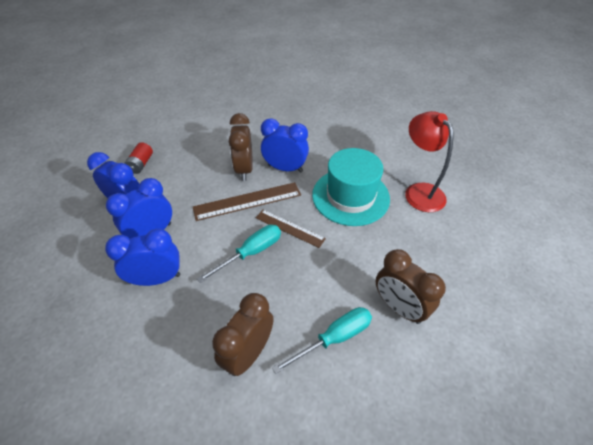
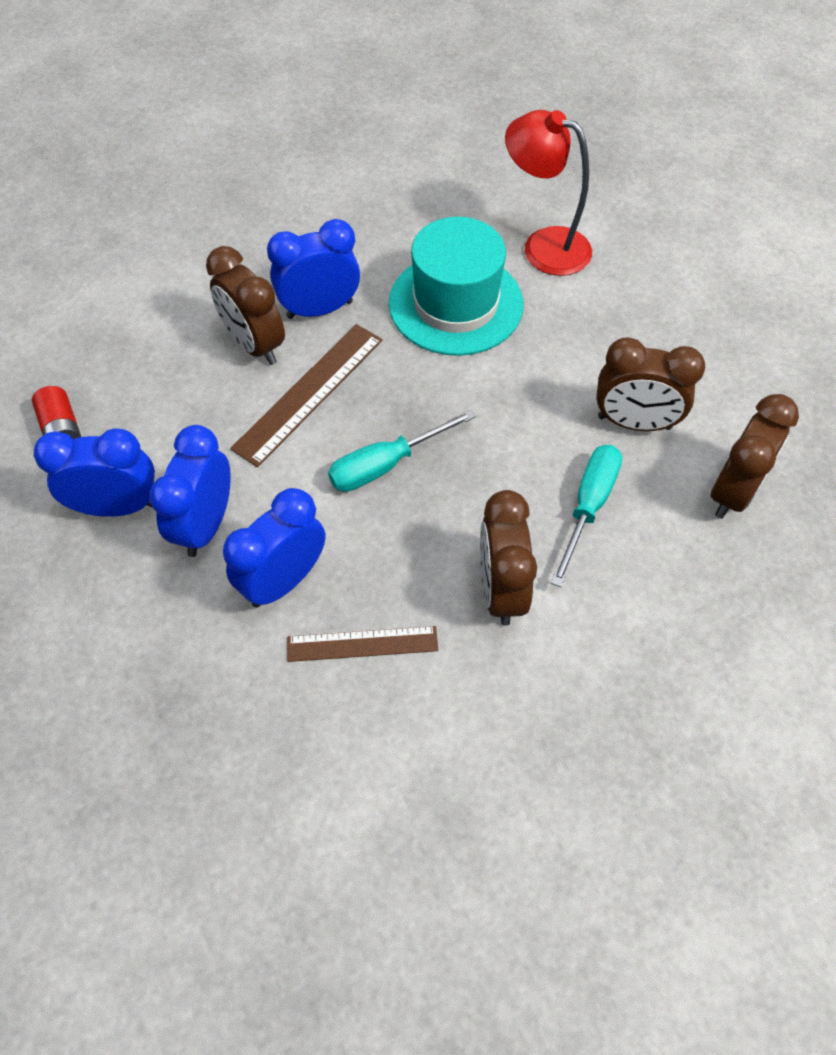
camera: 35 degrees left, 10 degrees up
(251, 253) = (386, 464): turquoise screwdriver -> turquoise screwdriver turned 135 degrees counterclockwise
(289, 228) = (409, 398): brown ruler -> brown ruler (362, 644)
(431, 387) = (733, 491): none -> brown clock

